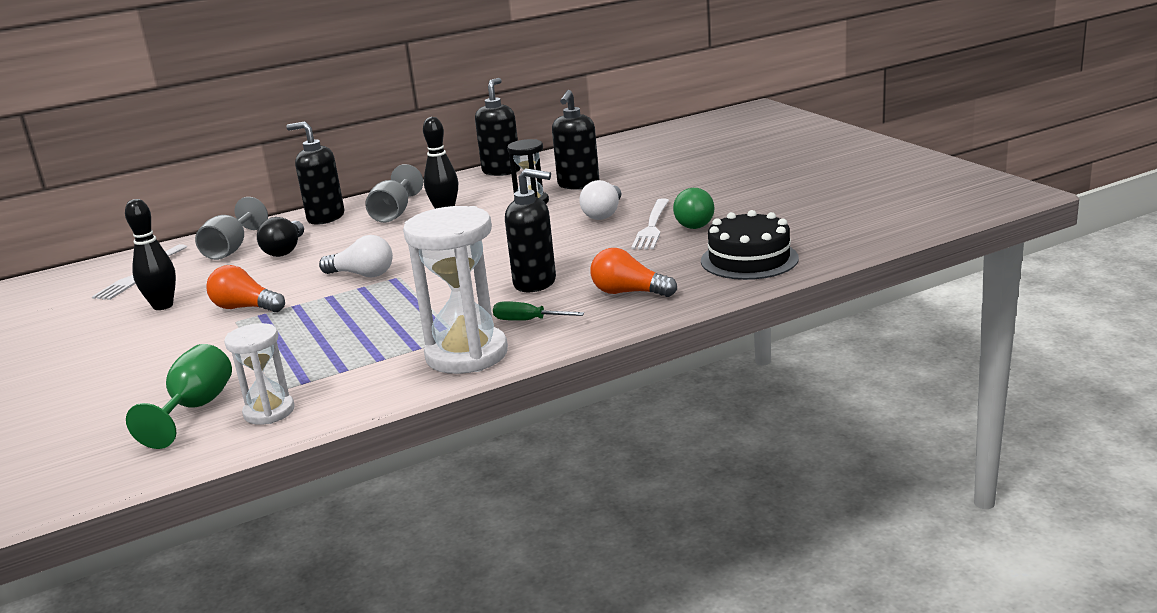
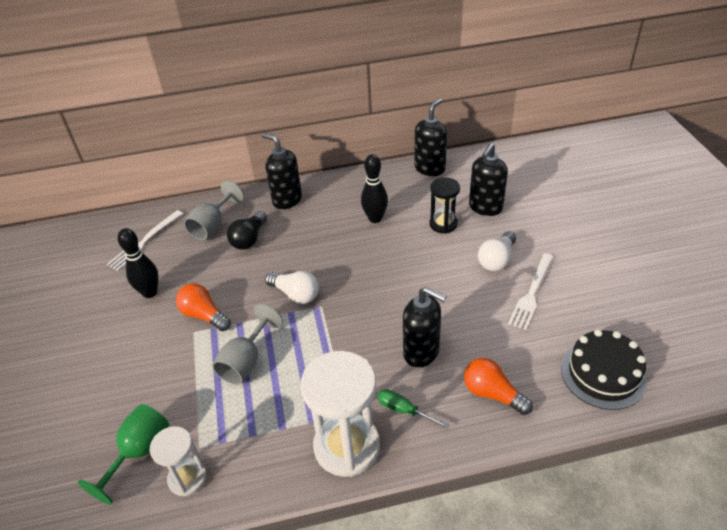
camera: 15 degrees right, 20 degrees up
(394, 213) = (337, 209): grey goblet -> grey goblet (246, 361)
(693, 222) = (567, 297): green light bulb -> none

